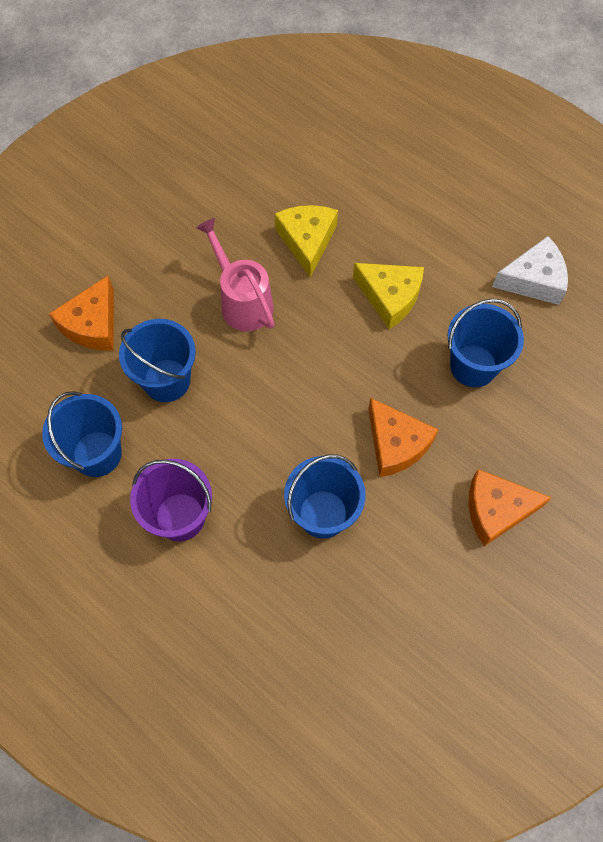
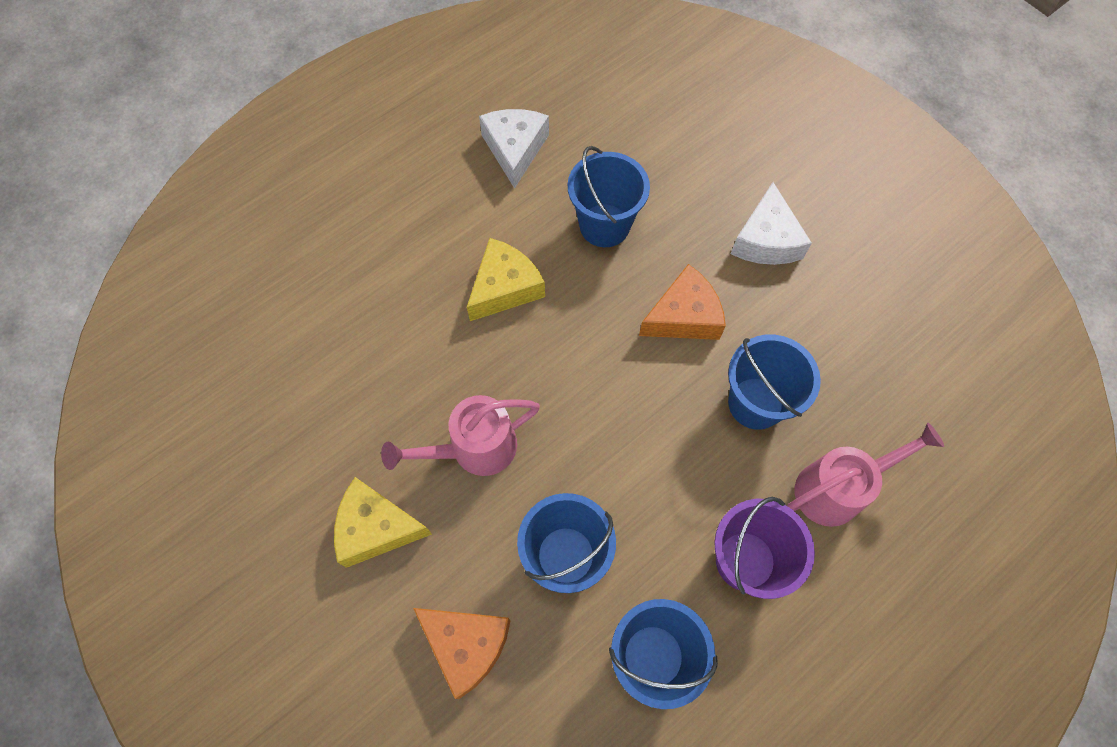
camera: 80 degrees left, 0 degrees up
(254, 591) = (838, 488): none -> pink watering can
(307, 241) = (408, 362): yellow cheese -> yellow cheese (376, 528)
(496, 510) = (766, 240): orange cheese -> white cheese

